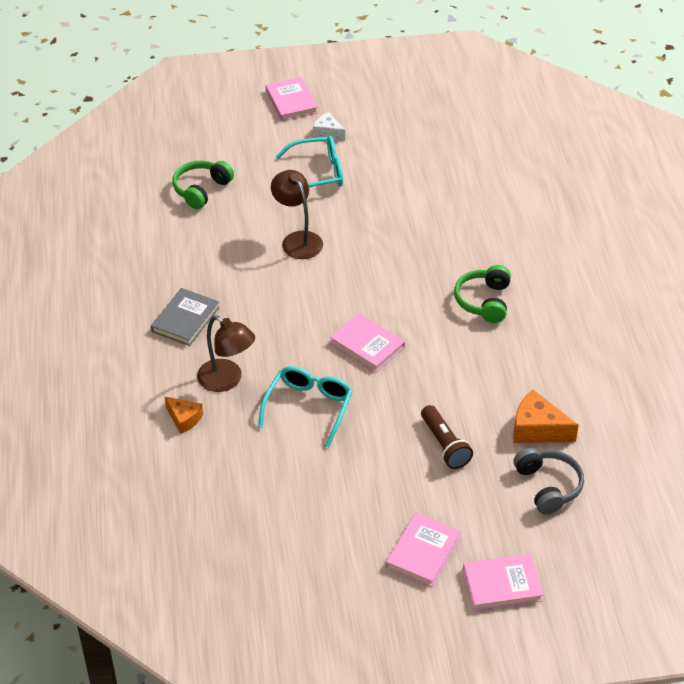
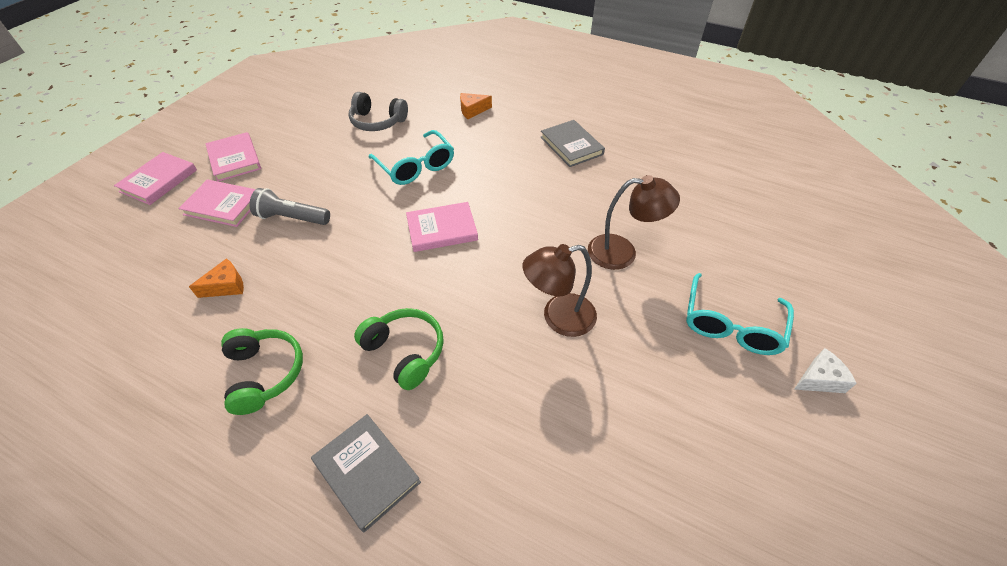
camera: 125 degrees right, 5 degrees up
(201, 190) = (748, 220): green headphones -> green headphones (265, 373)
(227, 380) = (486, 140): brown lamp -> brown lamp (558, 318)
(291, 102) = (912, 376): pink book -> pink book (223, 206)
(444, 445) = (292, 218): brown flashlight -> grey flashlight
(537, 429) = (226, 286): orange cheese -> orange cheese, size x0.63
(548, 486) = (176, 255): grey headphones -> grey headphones (377, 122)
(562, 273) = (367, 472): none -> grey book

